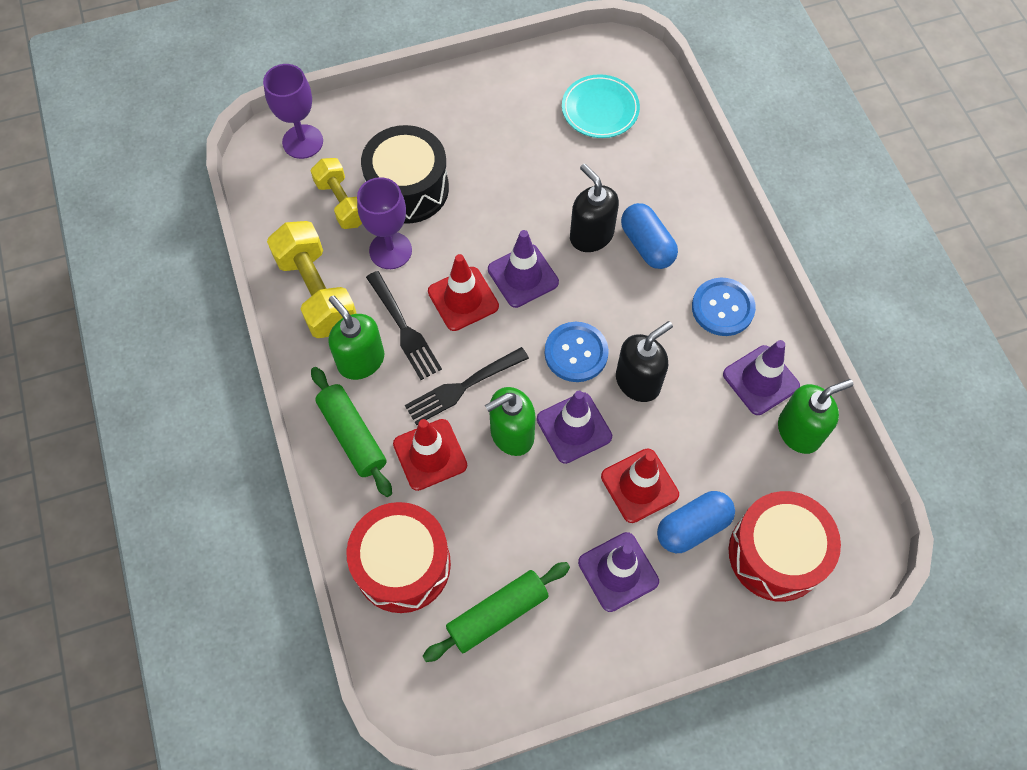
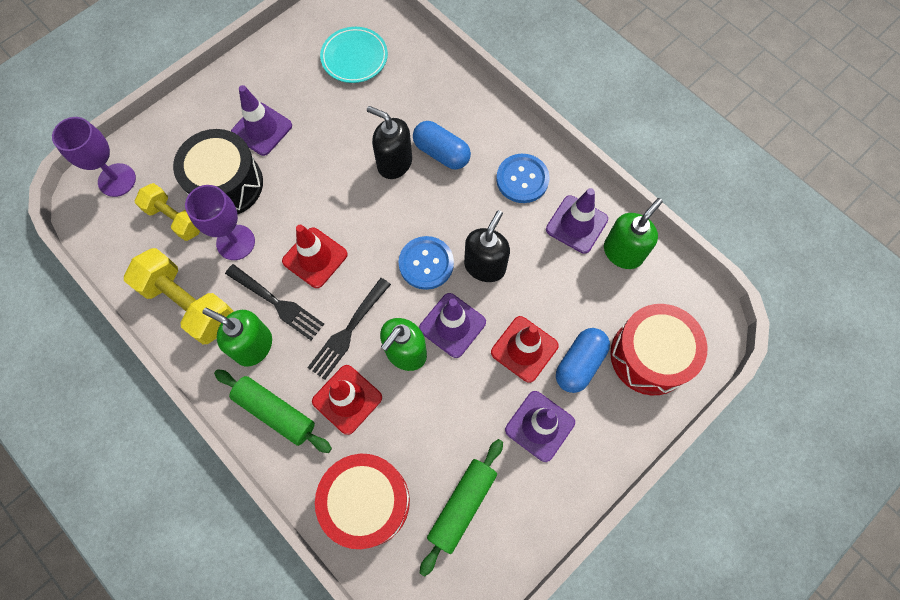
camera: 25 degrees left, 5 degrees up
(523, 276) = (355, 218): purple traffic cone -> purple traffic cone (262, 129)

